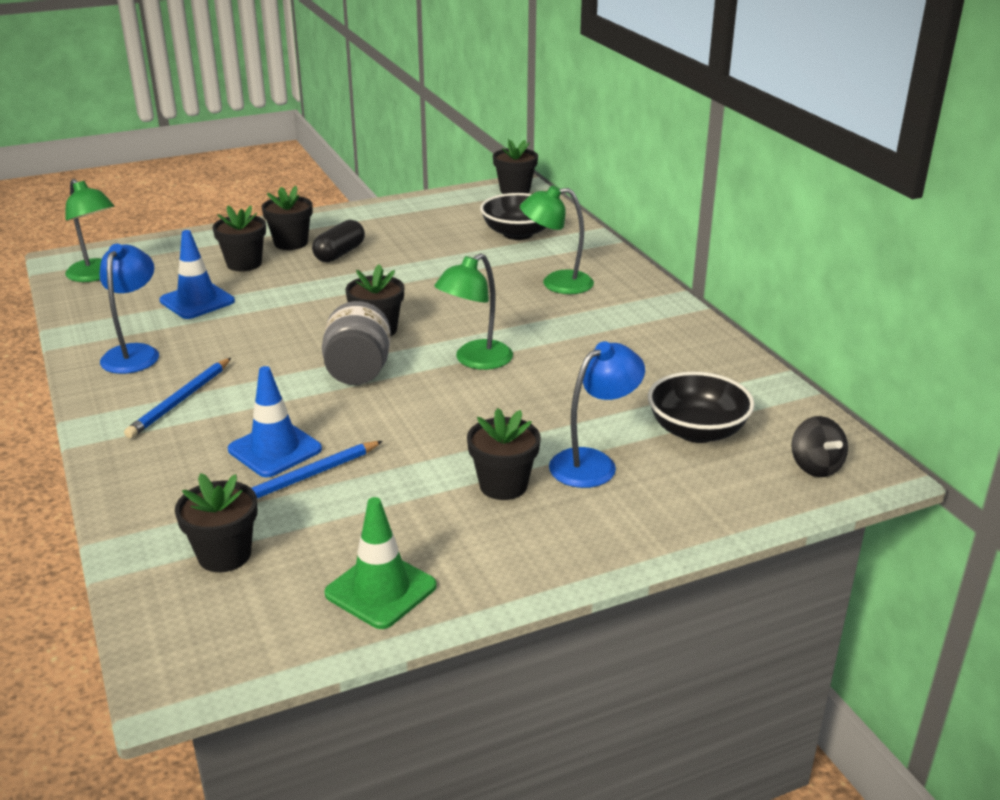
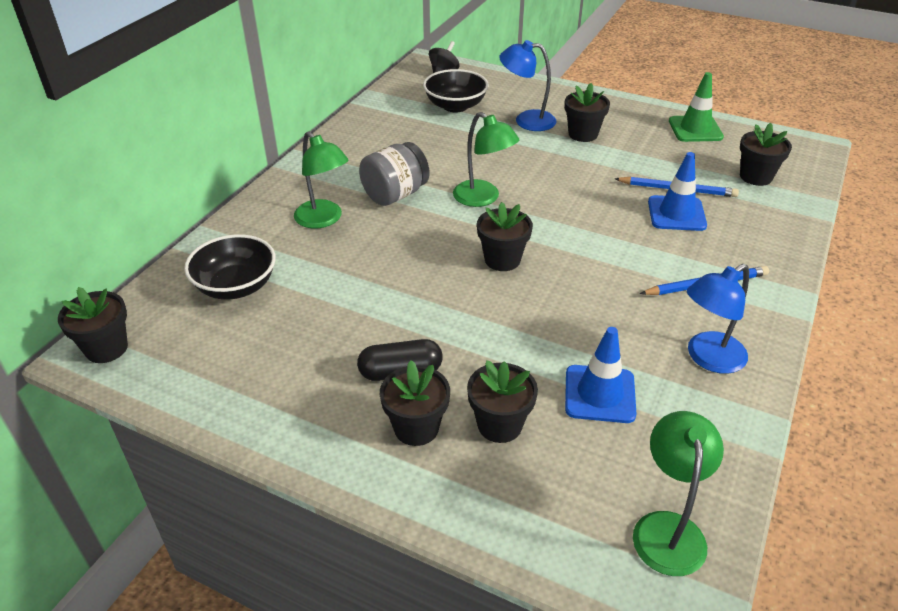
camera: 130 degrees left, 10 degrees up
(358, 371) = (562, 235): grey jar -> grey jar (395, 194)
(475, 360) = (483, 198): green lamp -> green lamp turned 45 degrees clockwise

